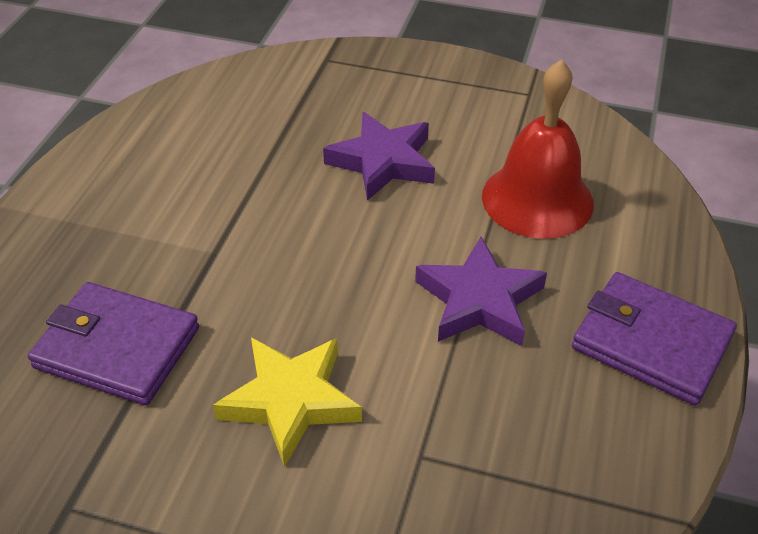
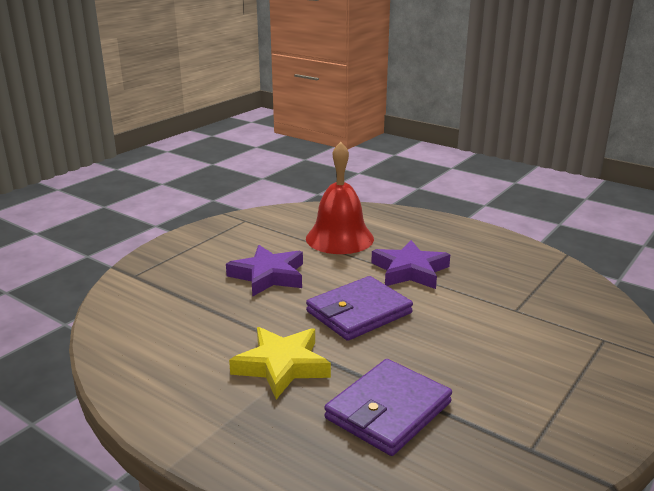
camera: 70 degrees left, 20 degrees down
(290, 401) = (464, 344): yellow star -> yellow star (282, 366)
(651, 342) = (460, 235): purple wallet -> purple wallet (359, 312)

